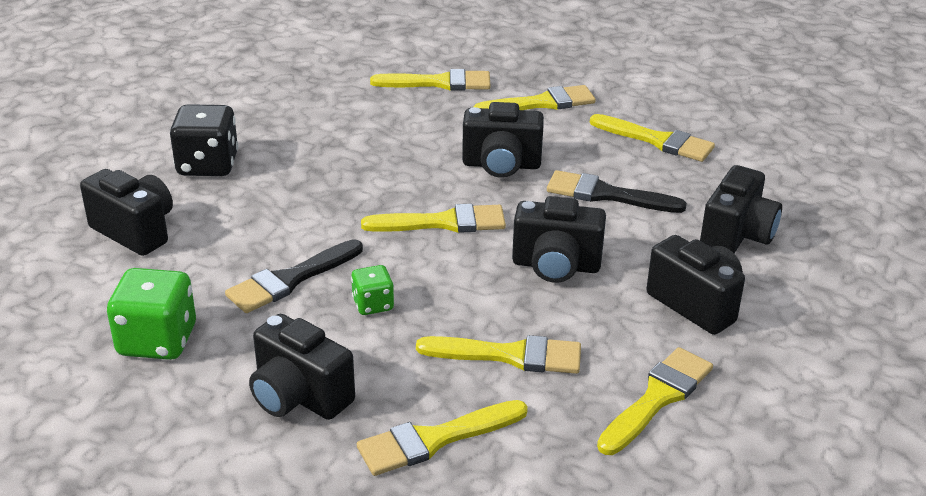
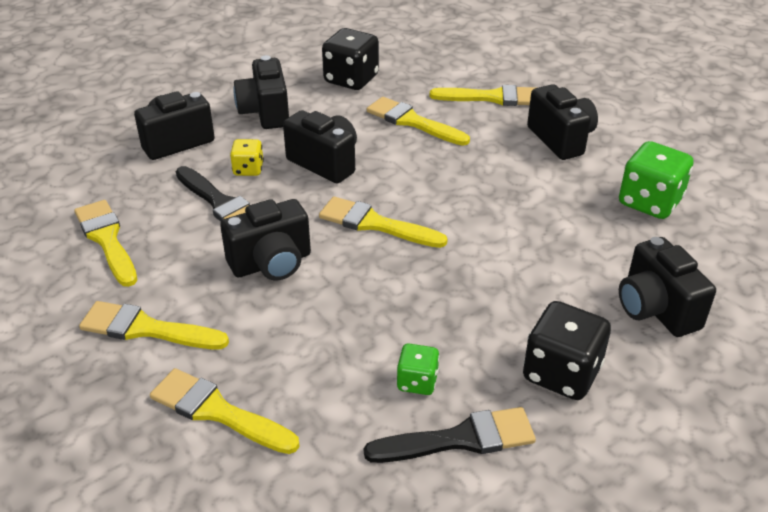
camera: 150 degrees left, 5 degrees up
(290, 280) = (531, 216): black brush -> black brush (460, 439)
(373, 304) = (478, 178): green dice -> green dice (417, 382)
(501, 165) = (271, 263): black camera -> black camera turned 120 degrees clockwise
(624, 233) = (248, 169): none -> yellow dice
(657, 398) = (351, 79): yellow brush -> black dice

